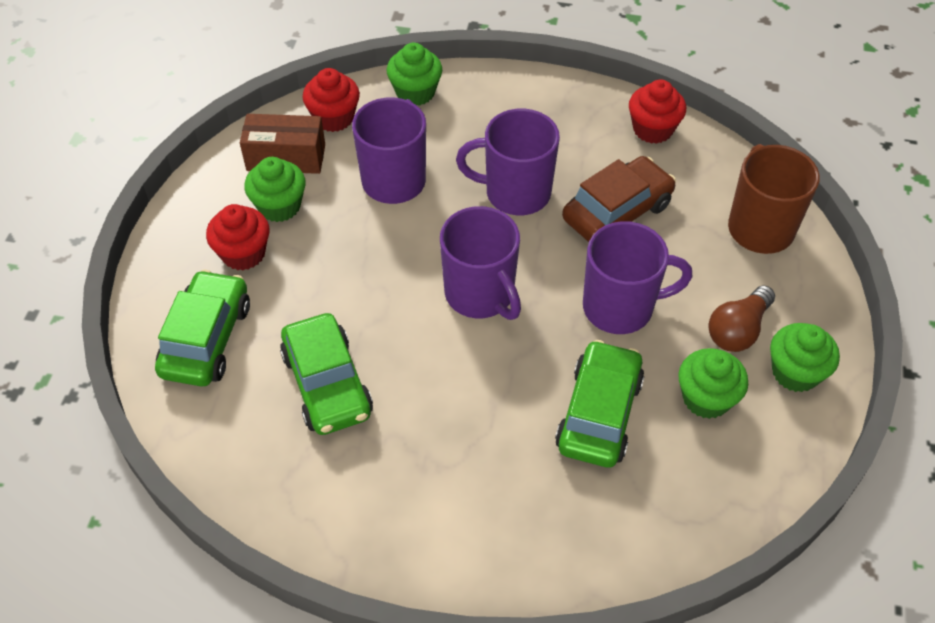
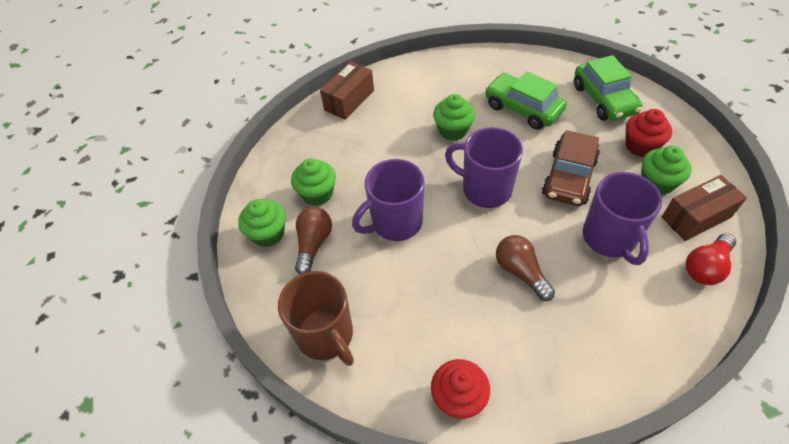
camera: 155 degrees right, 0 degrees up
(334, 118) = (705, 267): red cupcake -> red light bulb
(415, 92) = (677, 327): green cupcake -> green cupcake (453, 130)
(516, 193) = (520, 272): purple mug -> brown light bulb
(579, 552) = (349, 100): none -> brown box
(599, 413) = (373, 159): green car -> none
(617, 212) = (439, 294): brown car -> brown car (569, 177)

